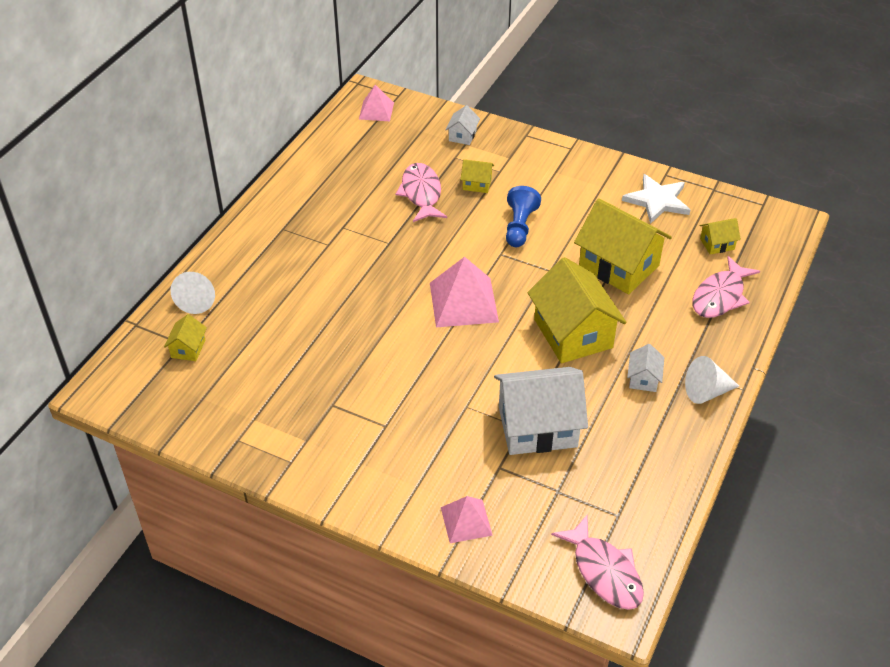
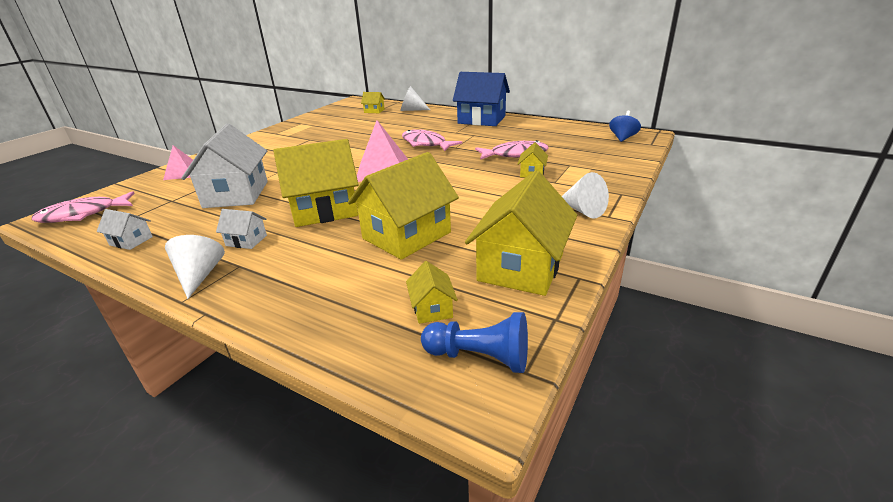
camera: 95 degrees right, 15 degrees down
(275, 219) = (481, 120): none -> blue house
(376, 110) = (622, 138): pink pyramid -> blue spinning top
(462, 136) = (603, 167): white house -> white house (131, 241)
(519, 226) = (472, 189): blue pawn -> blue pawn (480, 357)
(561, 160) = (582, 210): none -> white cone
(657, 200) = (521, 267): white star -> yellow house
(720, 296) = (333, 300): pink fish -> pink fish (426, 144)

